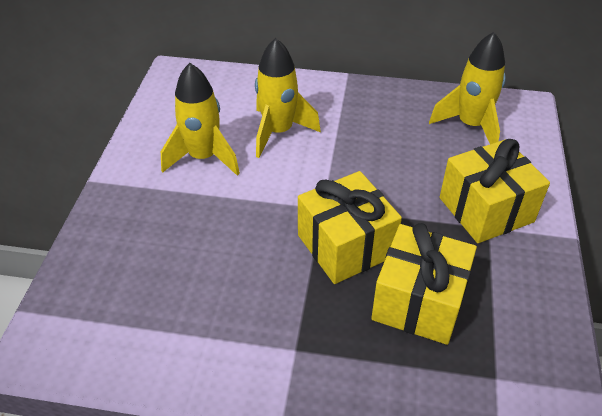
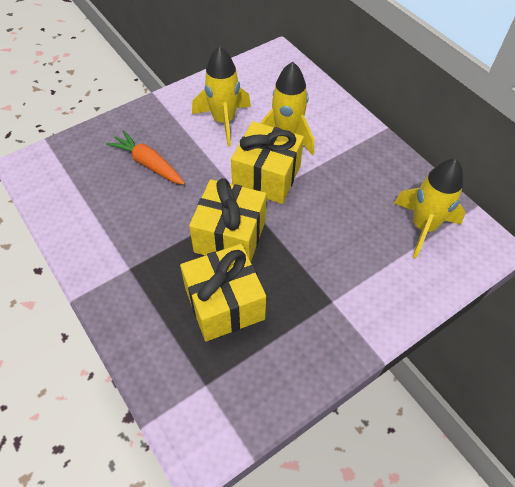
camera: 45 degrees right, 10 degrees up
(180, 246) = (148, 164): none -> orange carrot
(486, 210) = (347, 289): yellow gift -> yellow gift (266, 177)

